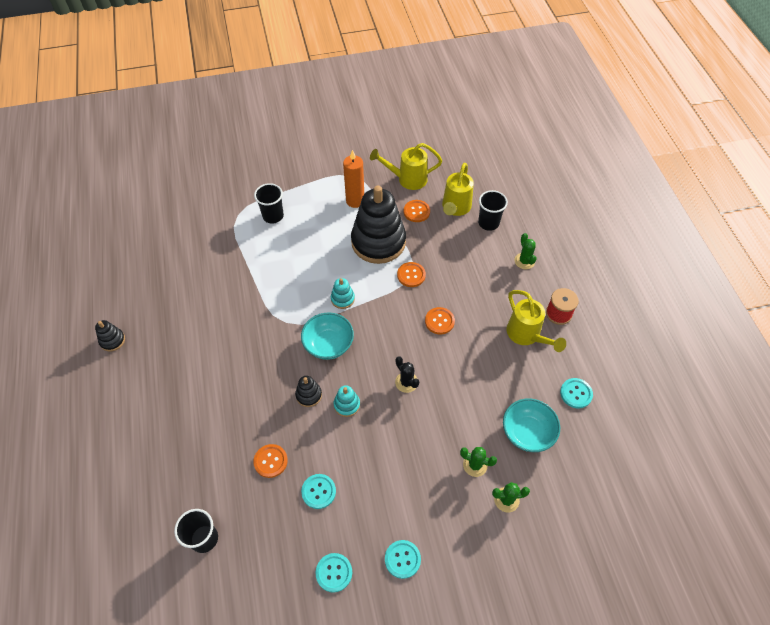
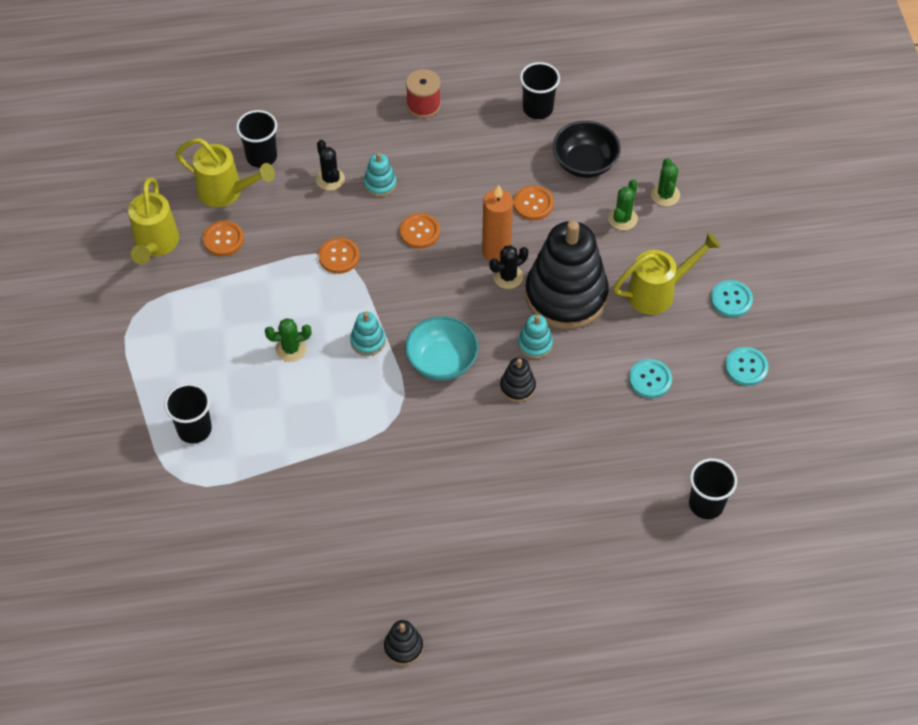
camera: 85 degrees left, 0 degrees up
(270, 461) = (608, 432): orange button -> orange button (533, 204)
(355, 201) = (186, 316): orange candle -> orange candle (496, 251)
(378, 242) = (272, 291): black stacking toy -> black stacking toy (566, 295)
(477, 263) = (330, 179): none -> black cactus
(478, 293) = (380, 184): none -> turquoise stacking toy
(524, 261) = (335, 127): green cactus -> green cactus (291, 349)
(526, 335) = (452, 143): yellow watering can -> yellow watering can (658, 292)
(527, 432) = (585, 163): turquoise bowl -> black bowl
(576, 393) = (537, 109): turquoise button -> black cup

